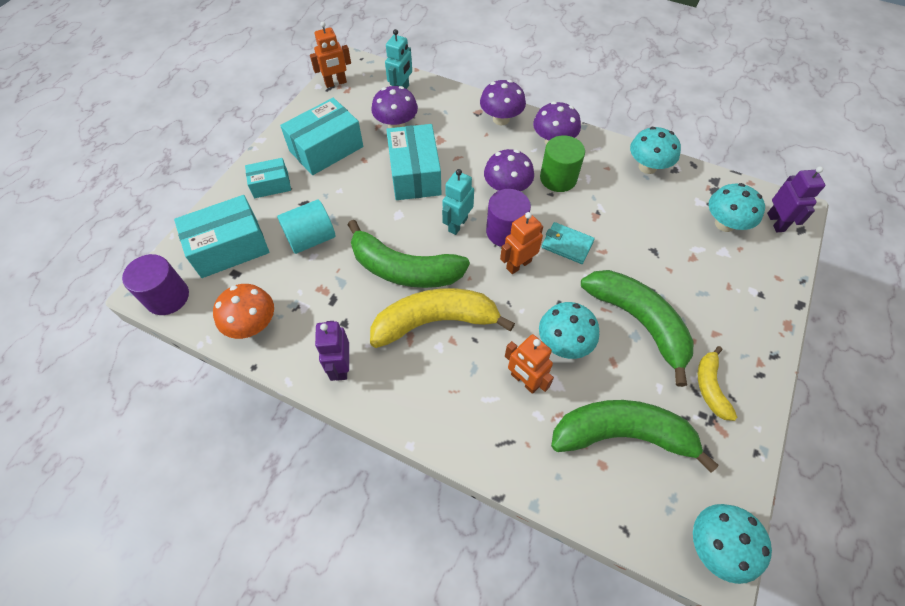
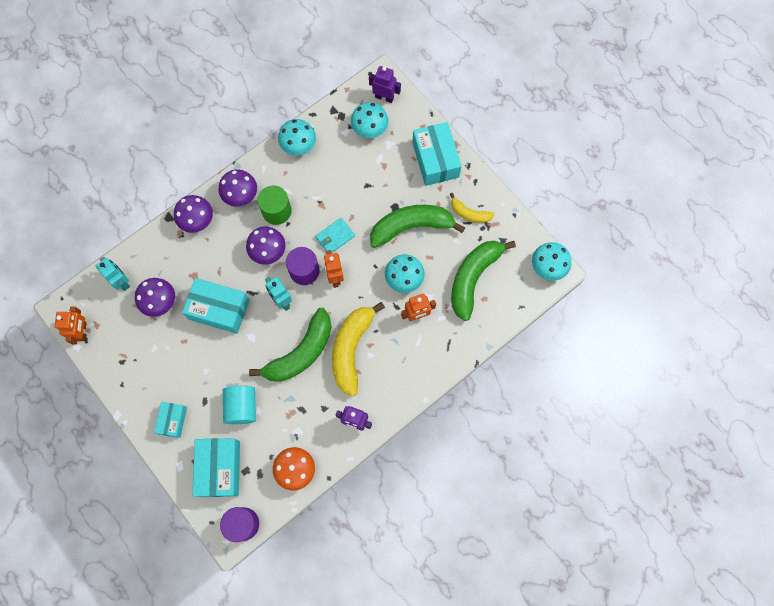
camera: 65 degrees left, 15 degrees up
(326, 149) = (156, 366): turquoise box -> turquoise box (435, 160)

